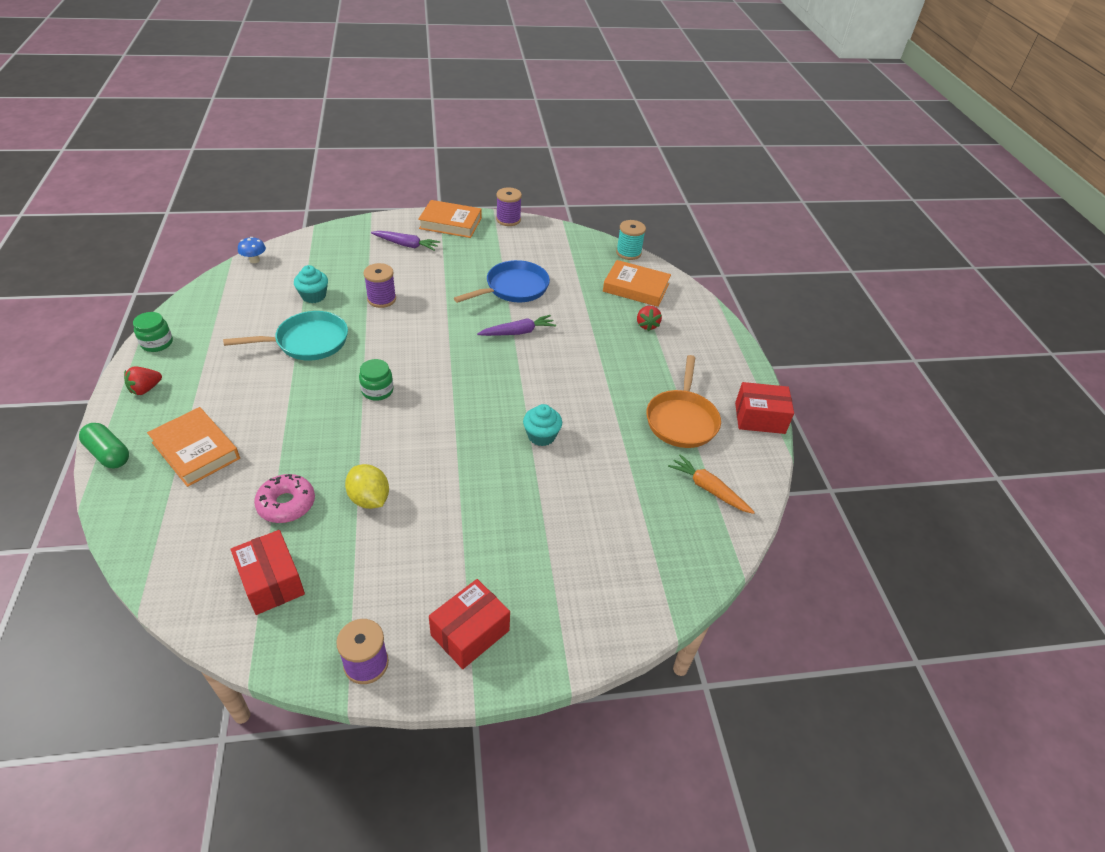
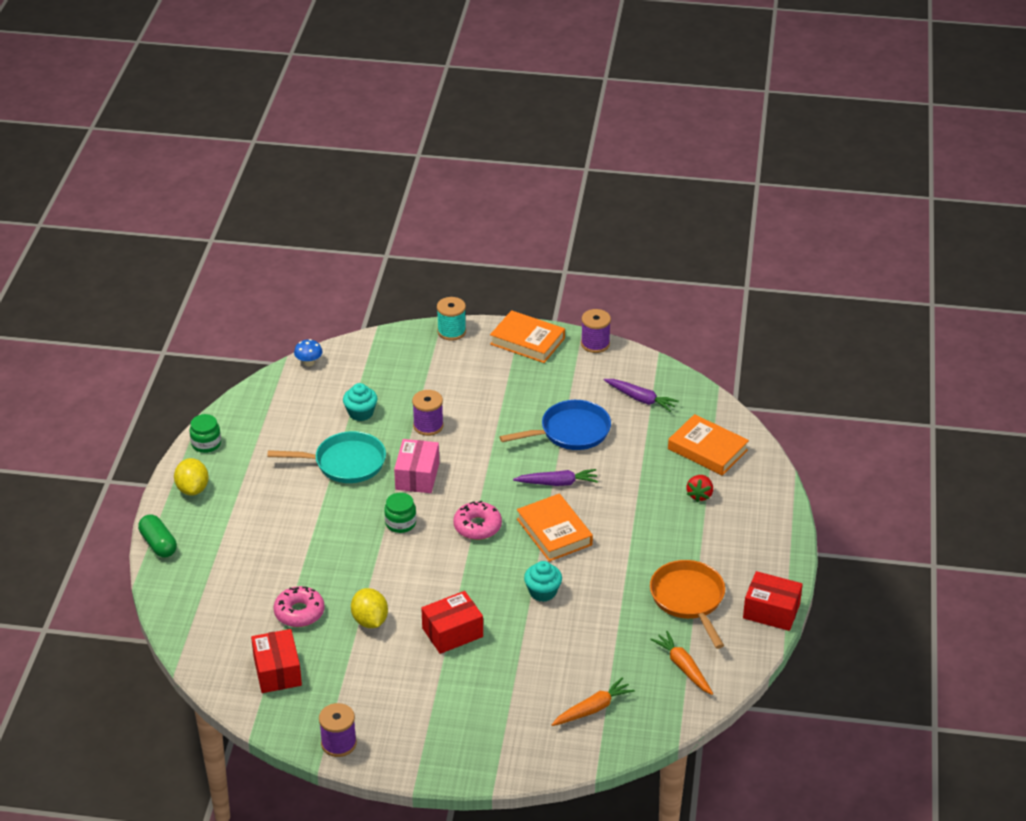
camera: 20 degrees right, 5 degrees down
(145, 389) = (193, 489): red strawberry -> yellow lemon
(196, 450) = (230, 553): orange book -> orange book (554, 532)
(383, 344) = (417, 476): none -> pink box
(406, 245) = (470, 363): purple carrot -> purple carrot (640, 399)
(455, 382) = (477, 526): none -> pink donut
(470, 633) = (425, 739): red box -> red box (452, 632)
(628, 253) = (719, 405): turquoise spool -> turquoise spool (451, 331)
(640, 554) = (593, 709): none -> orange carrot
(682, 419) = (689, 599): orange pan -> orange pan turned 135 degrees clockwise

